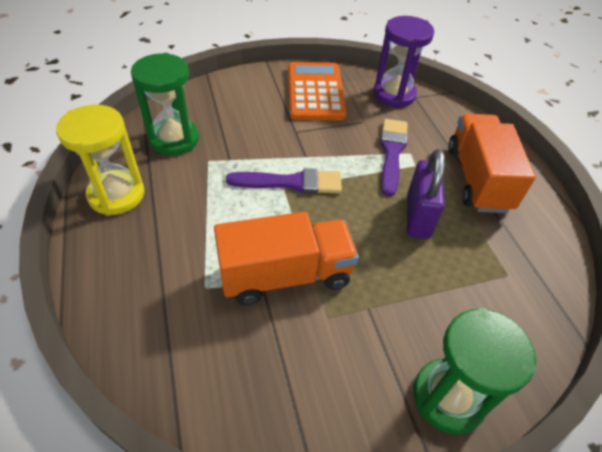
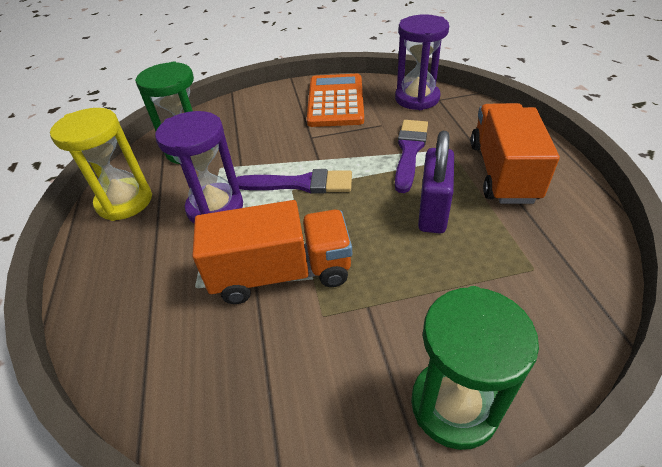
camera: 10 degrees right, 5 degrees down
(211, 205) = (215, 208): none -> purple hourglass

